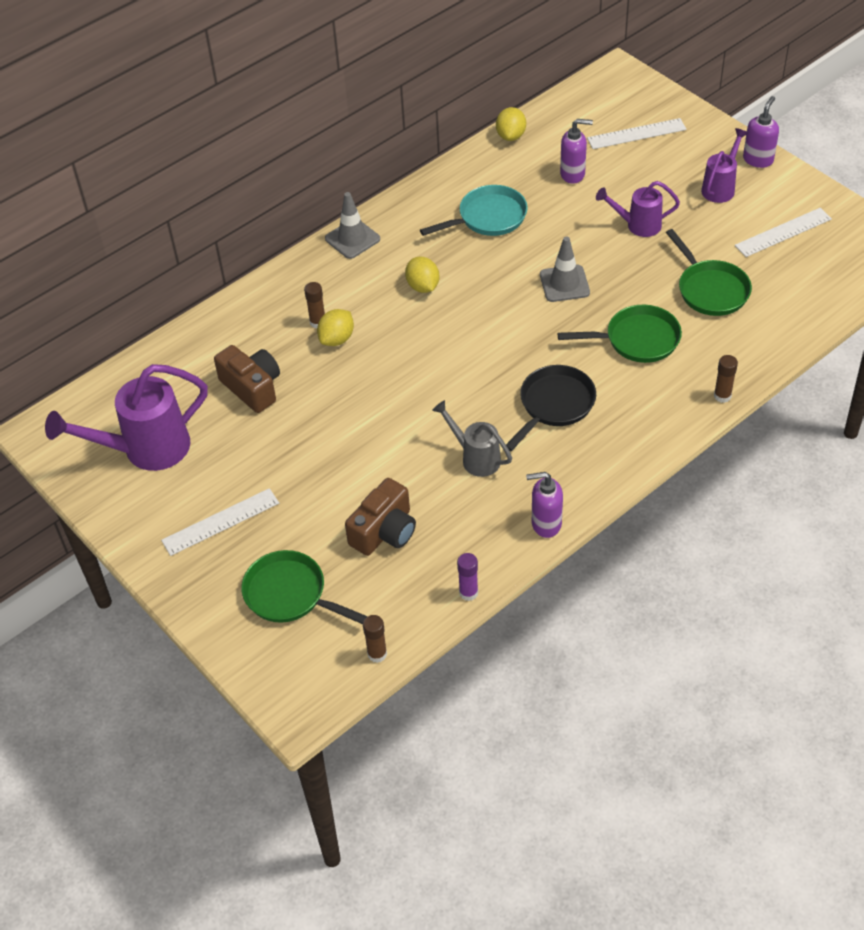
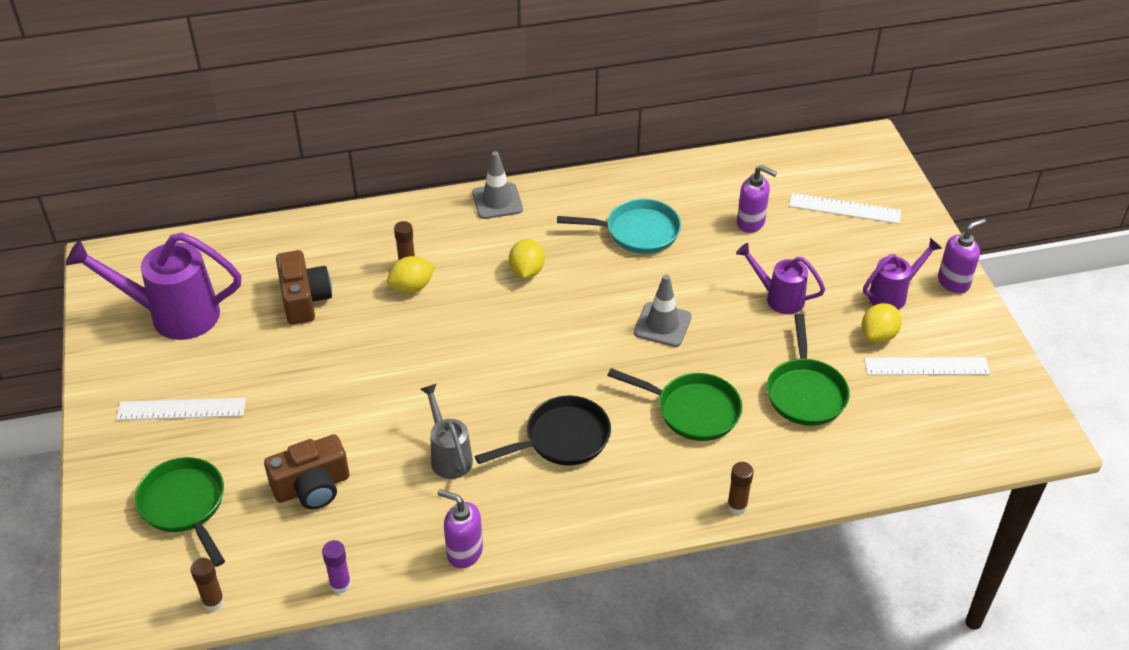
camera: 25 degrees right, 5 degrees down
(511, 136) = (718, 163): yellow lemon -> yellow lemon (878, 335)

